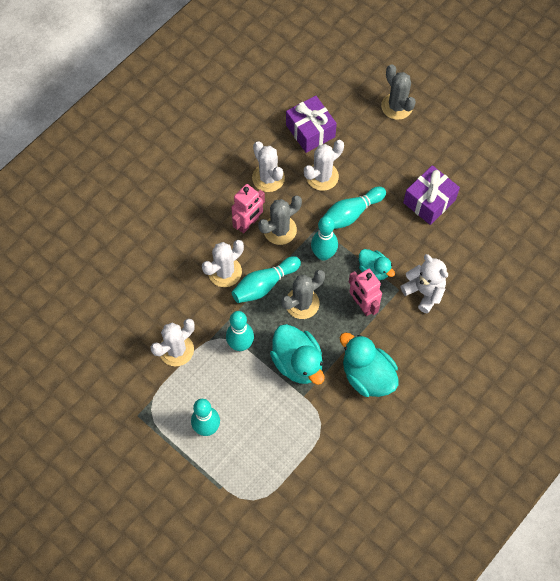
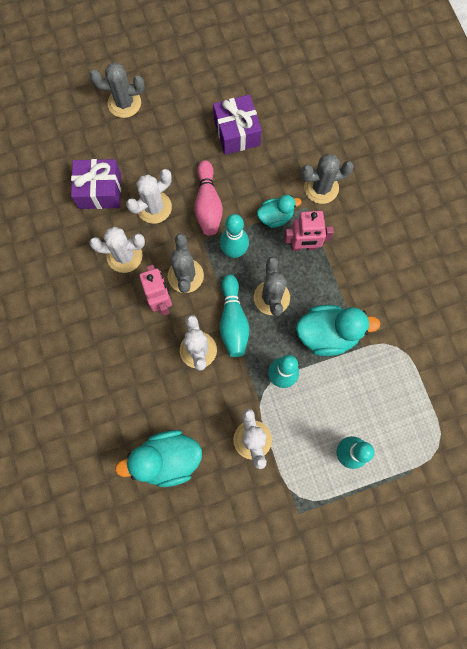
camera: 60 degrees left, 10 degrees up
(322, 176) = (154, 207): white cactus -> white cactus turned 60 degrees clockwise
(350, 214) = (208, 205): turquoise bowling pin -> pink bowling pin
(367, 375) = (373, 281): turquoise duck -> turquoise duck (167, 459)
(424, 292) = (321, 188): white teddy bear -> grey cactus

